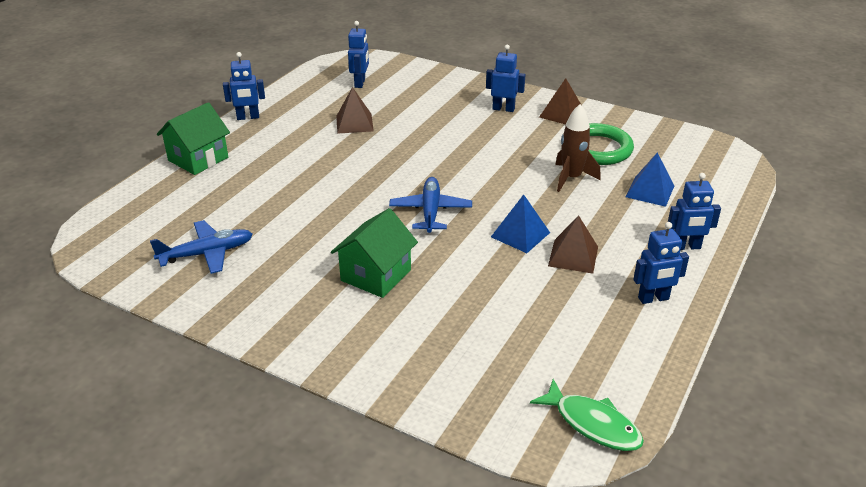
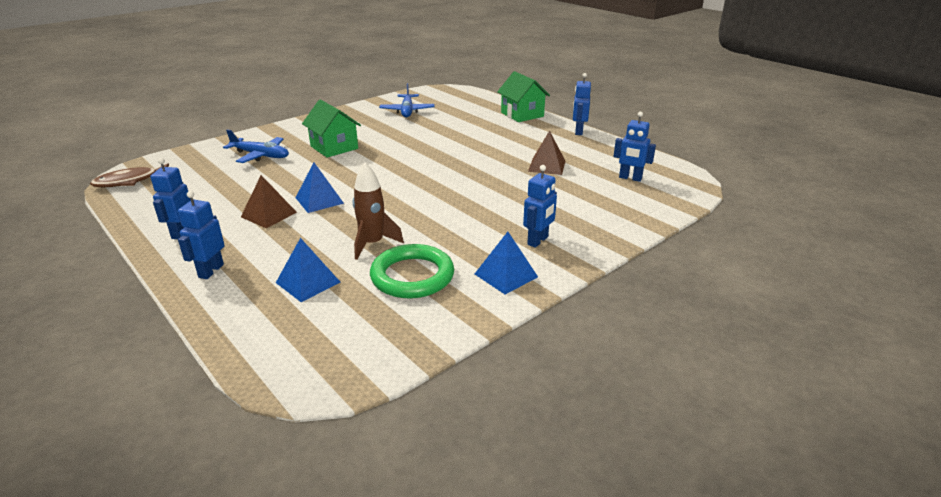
camera: 110 degrees right, 5 degrees down
(430, 211) = (385, 174): blue plane -> blue plane (260, 155)
(562, 114) = (506, 275): brown pyramid -> blue pyramid
(592, 424) = (130, 181): green fish -> brown fish

